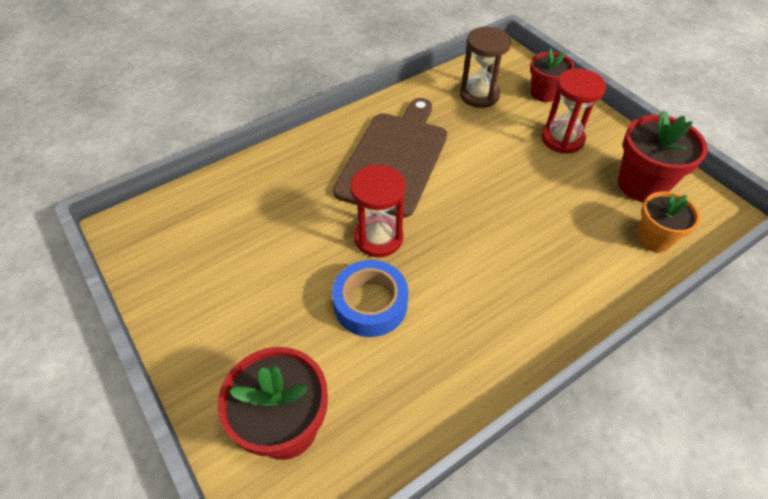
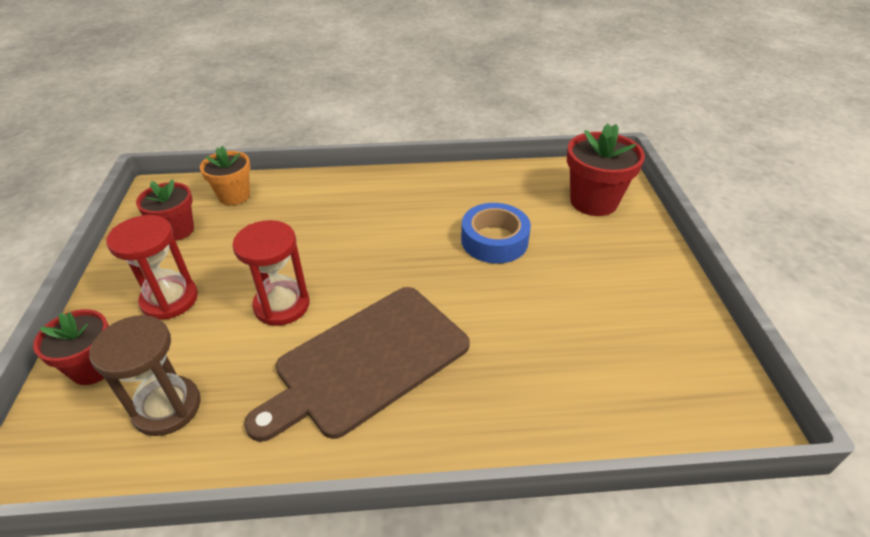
camera: 150 degrees left, 10 degrees down
(378, 238) = (452, 284): red hourglass -> red hourglass (282, 305)
(642, 185) = (177, 230): red flower pot -> red flower pot, size x0.66

